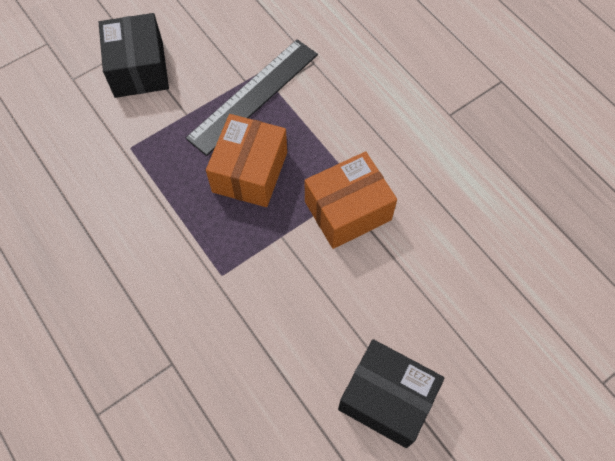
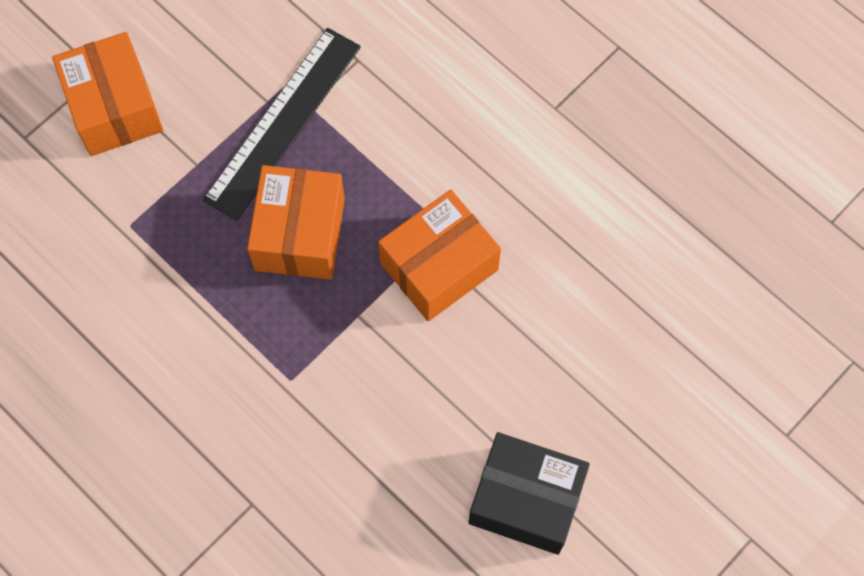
camera: 10 degrees left, 5 degrees up
(139, 69) = (114, 107): black box -> orange box

